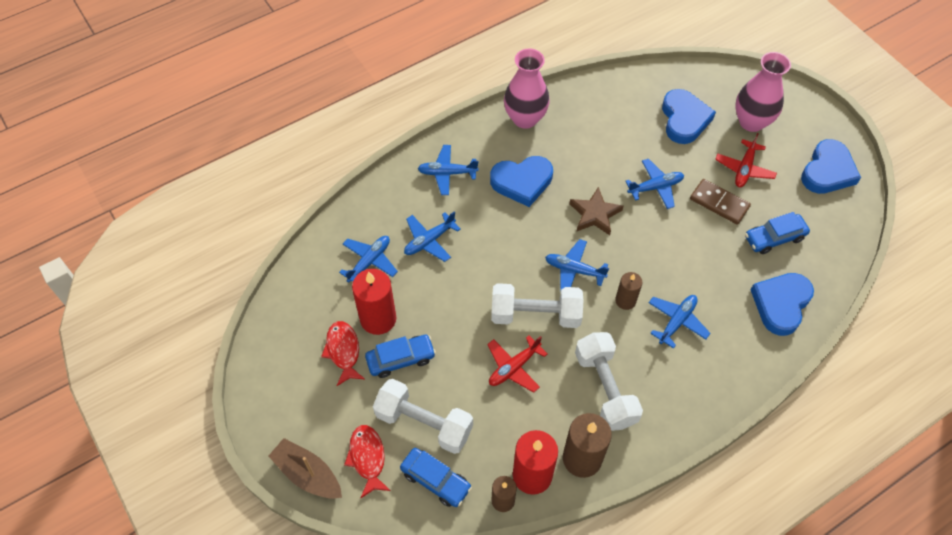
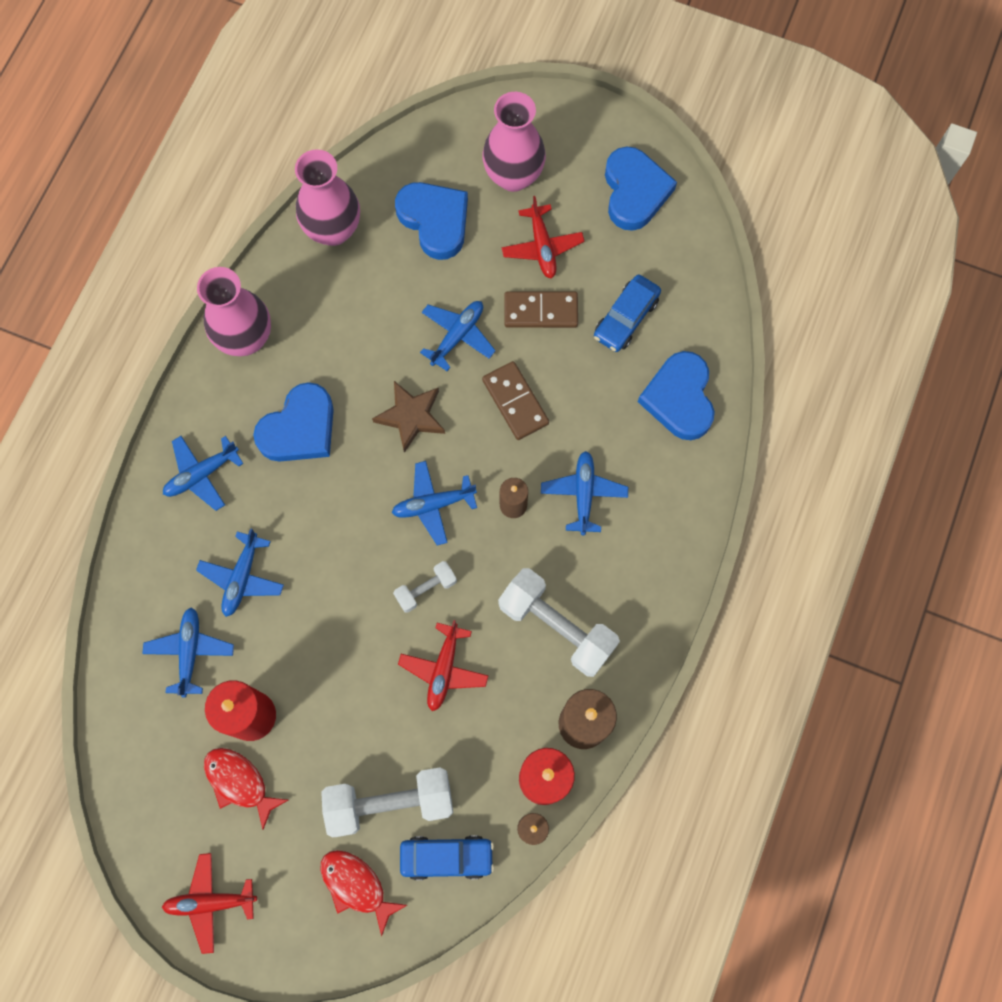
camera: 35 degrees left, 15 degrees up
(275, 407) = (211, 902): none -> red plane
(307, 474) = (304, 950): brown boat -> none
(401, 359) = (312, 746): blue car -> none
(535, 314) = (426, 589): white dumbbell -> white dumbbell, size x0.52
(618, 91) = (333, 230): none -> pink vase
(667, 244) = (515, 402): none -> brown domino

